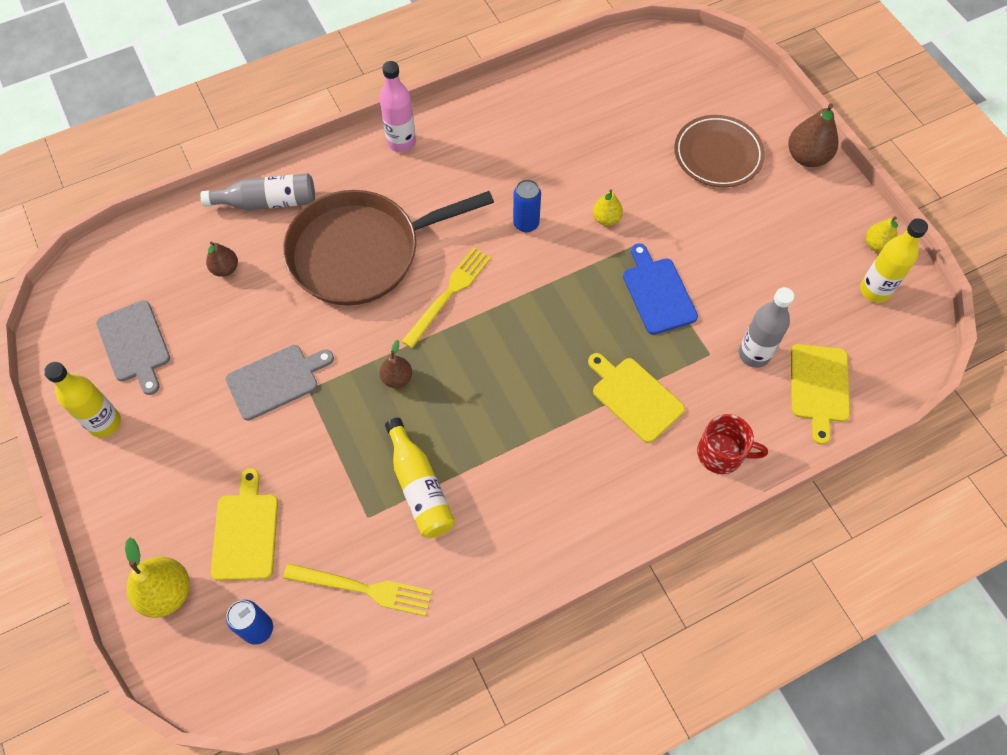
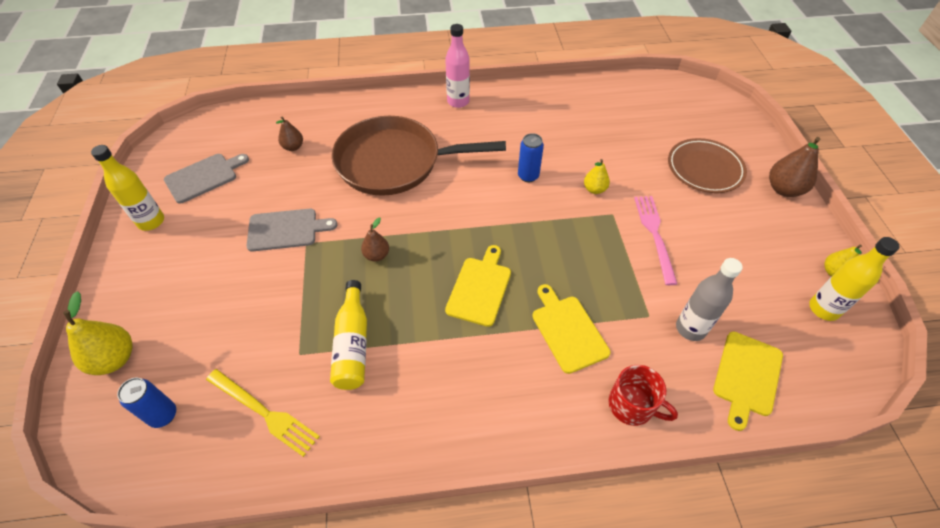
camera: 20 degrees right, 10 degrees down
(134, 344) = (204, 177): grey cutting board -> grey cutting board turned 120 degrees counterclockwise
(246, 532) = (200, 333): yellow cutting board -> yellow cutting board (480, 288)
(267, 202) = (345, 114): grey bottle -> none
(449, 294) = (445, 208): yellow fork -> none
(658, 293) = (618, 254): blue cutting board -> none
(688, 257) = (655, 235): none -> pink fork

